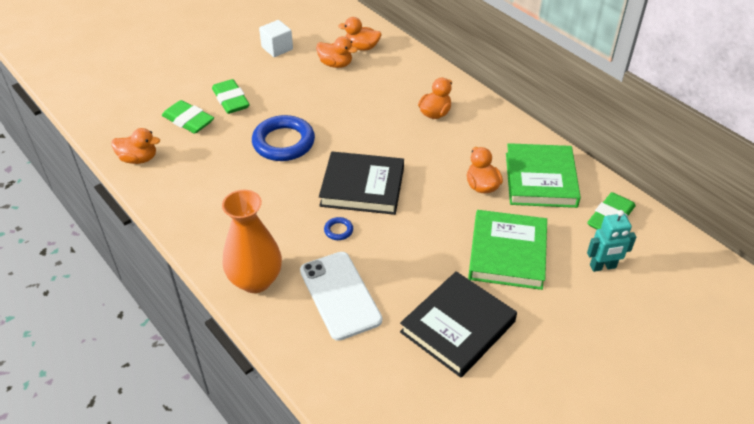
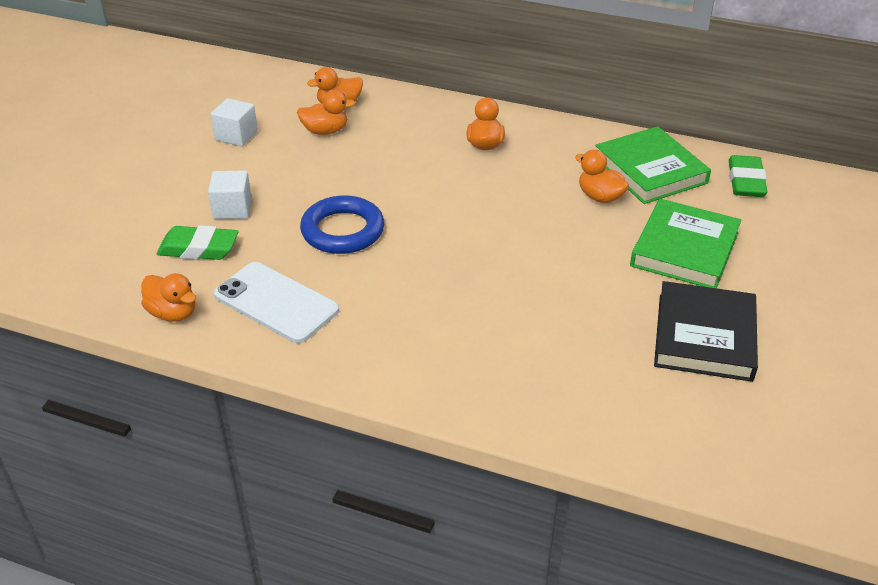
camera: 30 degrees left, 5 degrees down
(138, 159) = (173, 313): orange duck -> orange duck turned 60 degrees clockwise
(231, 100) = (232, 209): green eraser -> white cube
(255, 280) = (451, 383): orange vase -> none
(338, 230) = (494, 296): blue ring -> none
(340, 295) = (558, 358): white phone -> white phone (276, 302)
(362, 187) = (477, 243): black book -> none
(507, 253) = (684, 249): green book -> green book turned 45 degrees clockwise
(603, 267) = (780, 227): turquoise robot -> none

